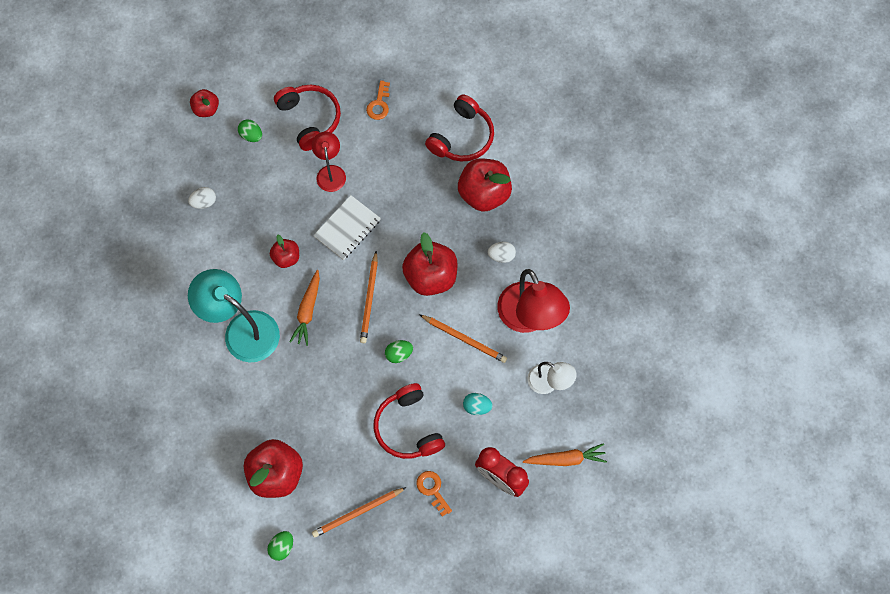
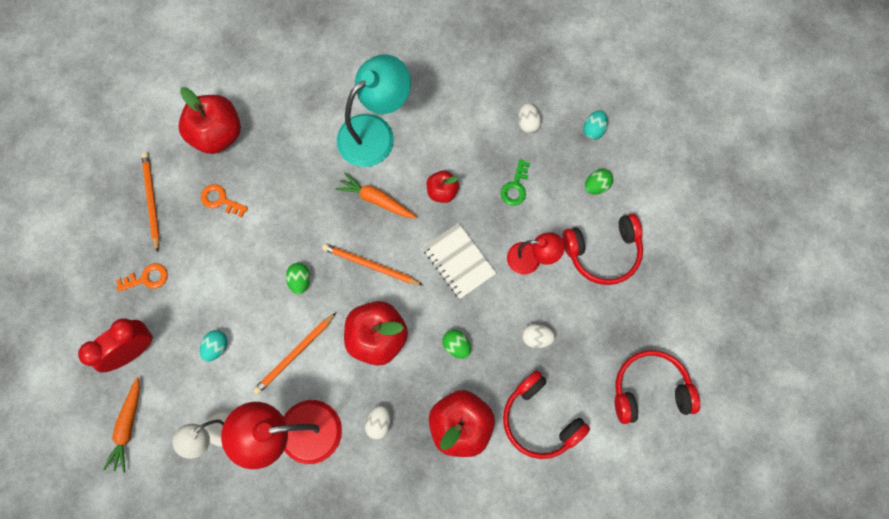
camera: 105 degrees right, 5 degrees up
(198, 148) = (593, 129): none -> turquoise egg
(206, 109) = (639, 146): red apple -> none
(268, 199) = (515, 187): none -> green key
(282, 547) = (145, 124): green egg -> green egg (456, 345)
(379, 104) = (605, 333): orange key -> orange key (220, 200)
(397, 154) = (536, 338): none -> white egg
(408, 427) = (219, 270): red headphones -> red headphones (649, 389)

